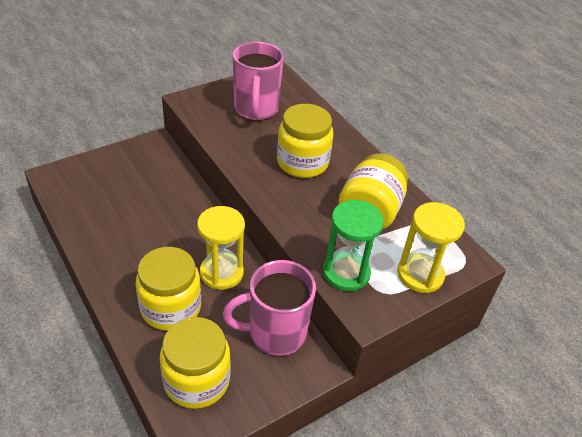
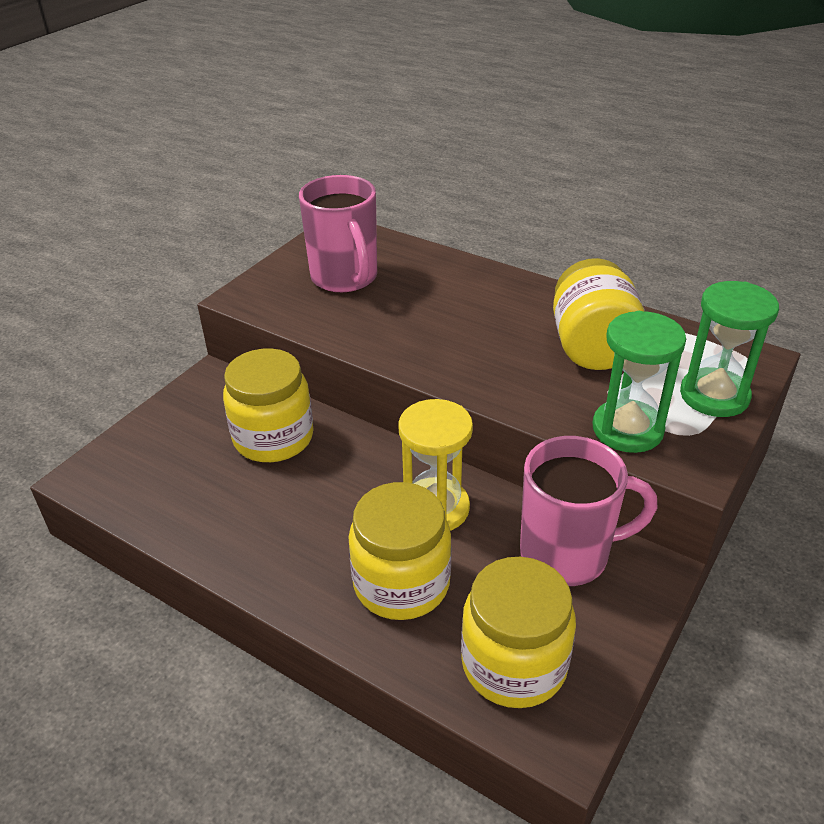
camera: 20 degrees left, 5 degrees down
(275, 333) = (567, 554): pink mug -> pink mug turned 150 degrees counterclockwise
(302, 162) = (460, 320): yellow jar -> yellow jar (273, 438)
(420, 274) = (714, 396): yellow hourglass -> green hourglass

